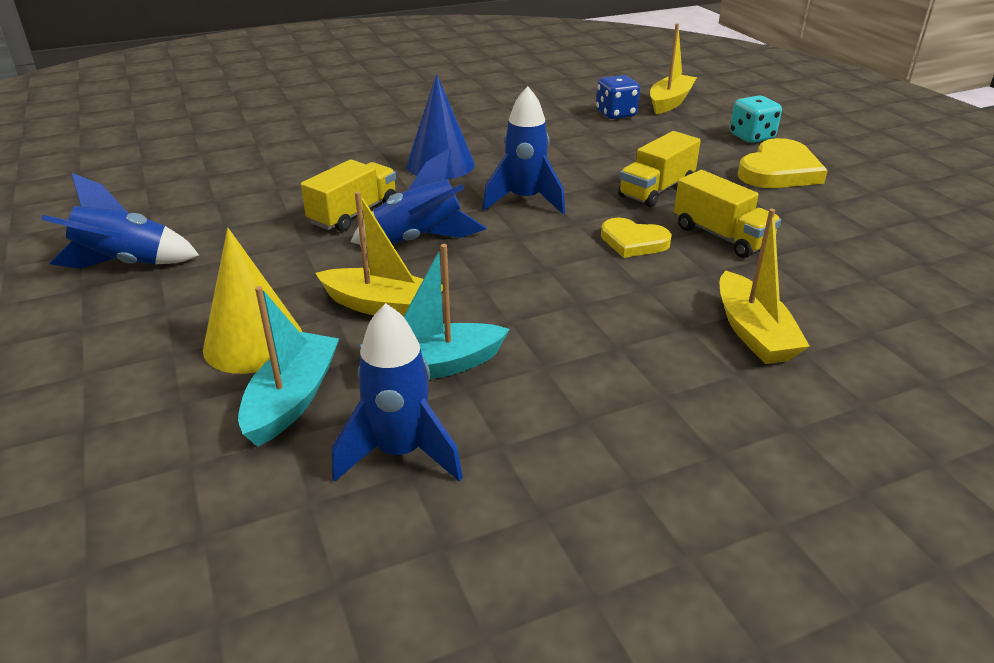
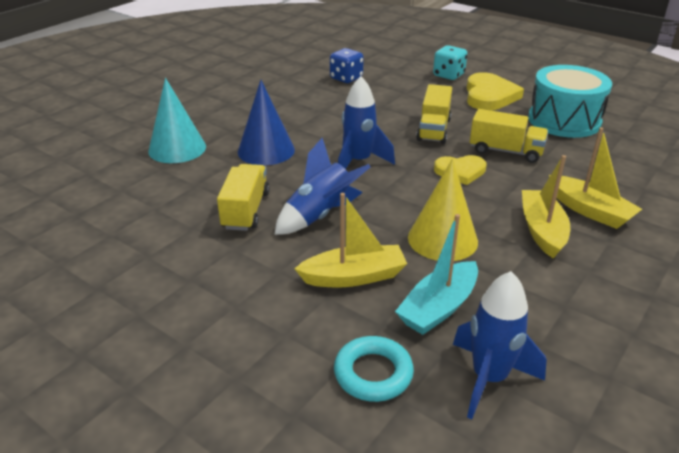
camera: 30 degrees left, 0 degrees up
(126, 264) = (98, 319): blue rocket -> none
(253, 342) = (291, 342): yellow cone -> yellow cone (442, 239)
(292, 399) = (373, 373): turquoise boat -> turquoise ring
(358, 141) = (177, 148): none -> turquoise cone
(670, 102) = (371, 61): yellow boat -> yellow boat (542, 230)
(852, 223) = (564, 120): none -> turquoise drum

